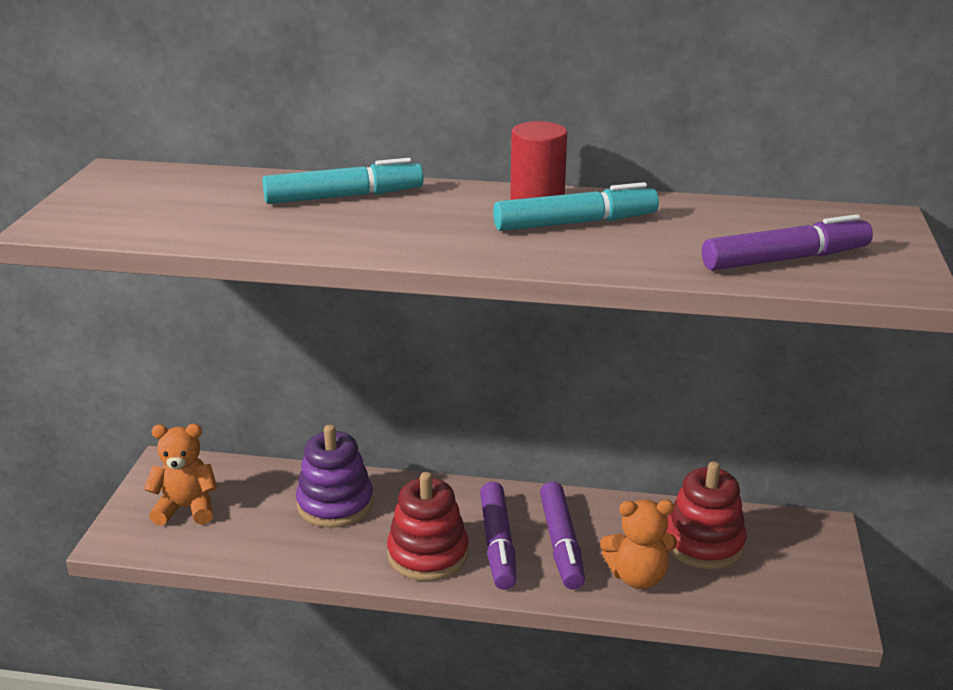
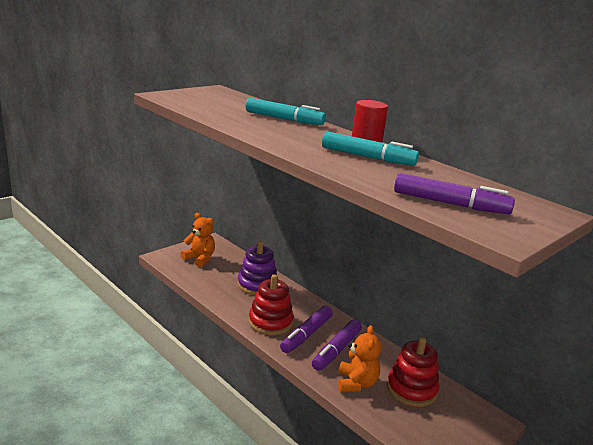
camera: 35 degrees right, 5 degrees down
(637, 577) = (356, 383): orange teddy bear -> orange teddy bear turned 120 degrees counterclockwise

